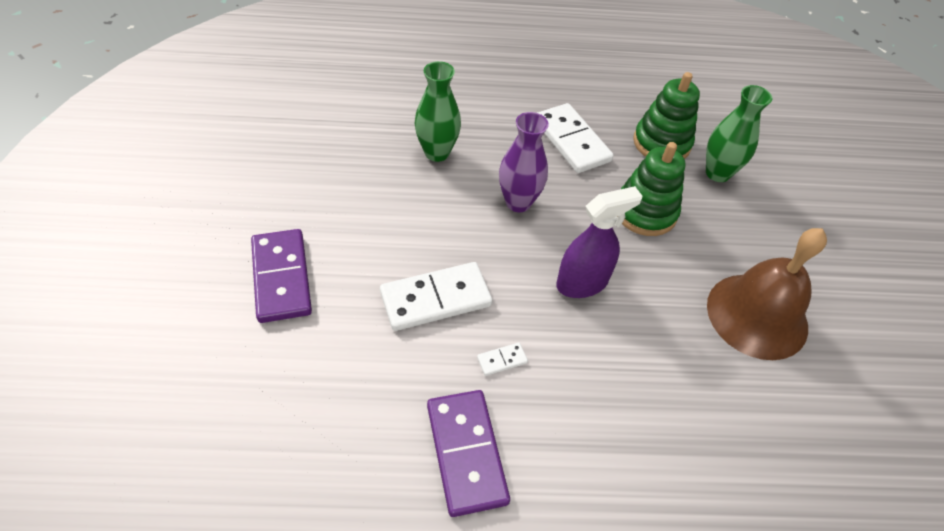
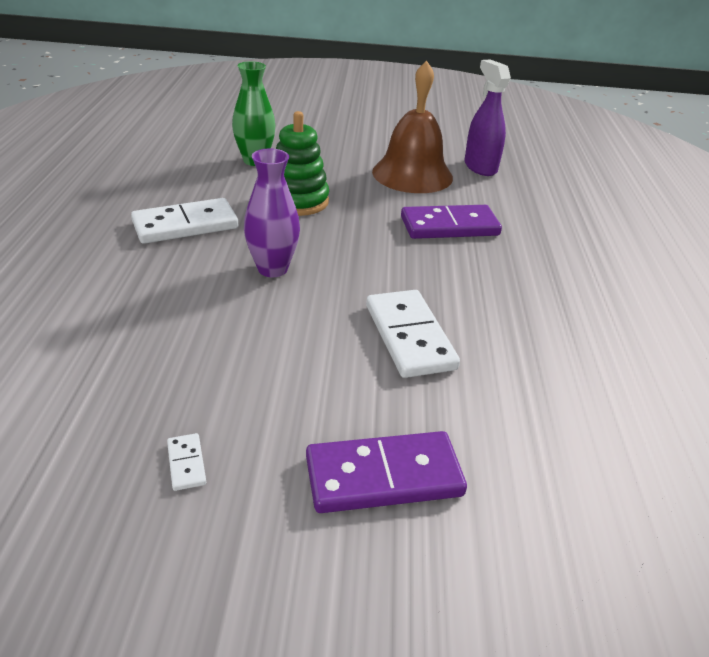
camera: 85 degrees left, 15 degrees down
(437, 152) = (172, 321): green vase -> none
(466, 453) = (582, 329): purple domino -> purple domino (449, 226)
(502, 360) = (479, 299): white domino -> white domino (186, 463)
(582, 283) = (383, 245): purple spray bottle -> purple spray bottle (480, 167)
(661, 143) = (207, 178): green stacking toy -> none

